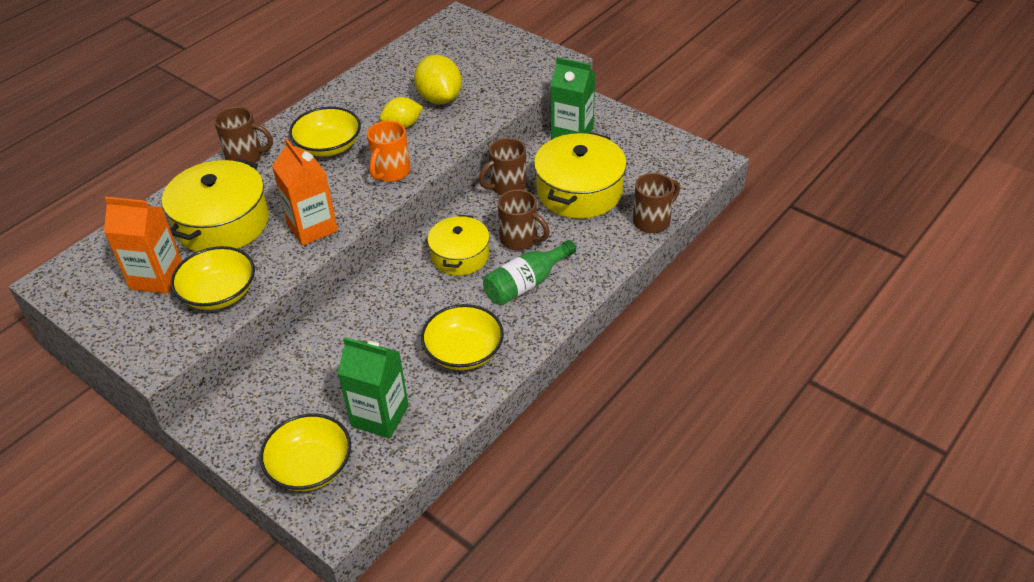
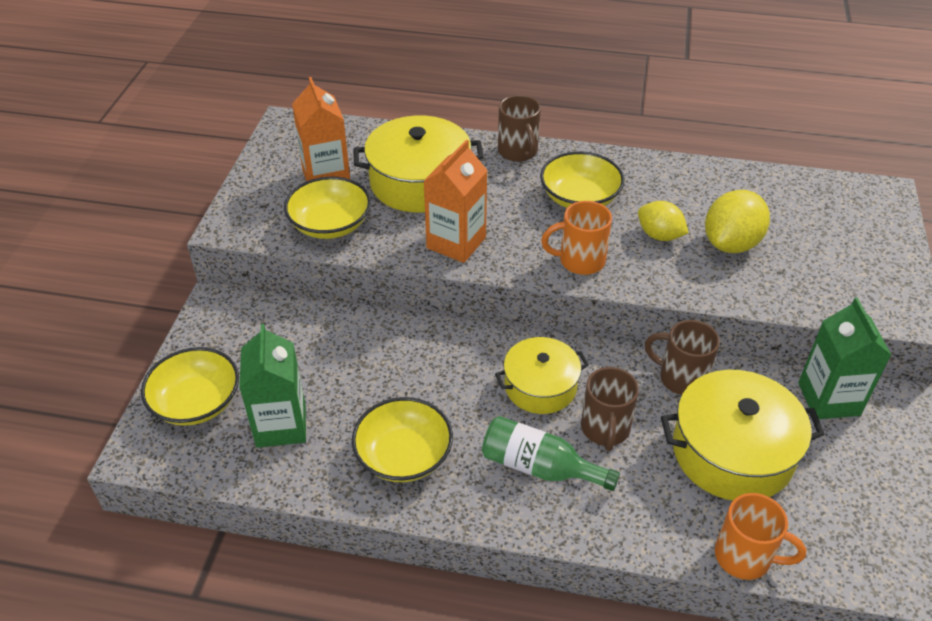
camera: 60 degrees right, 0 degrees up
(652, 221) = (745, 557): brown mug -> orange mug

